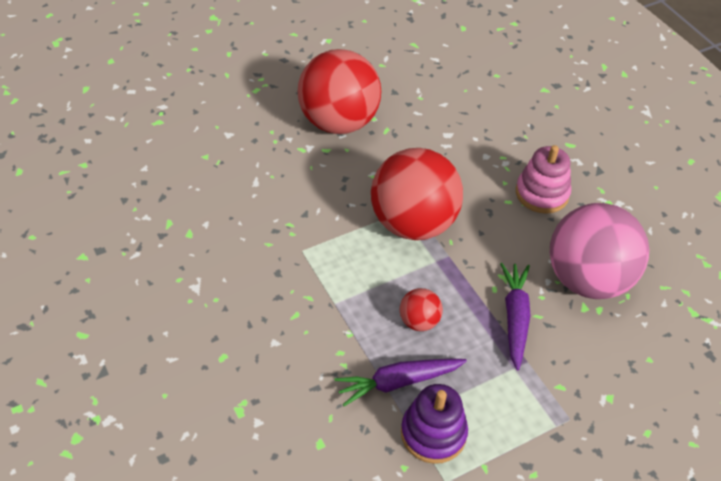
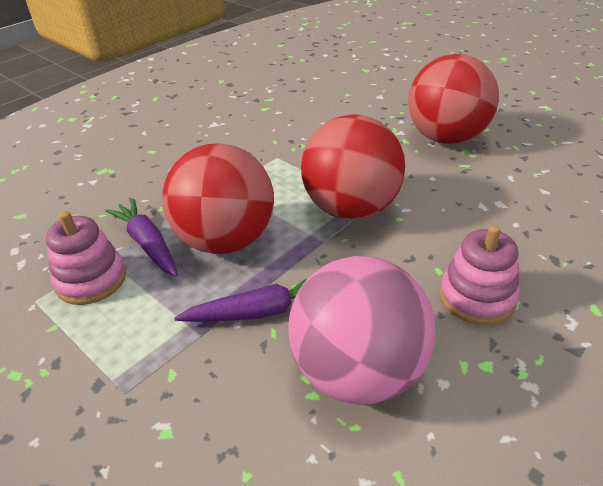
camera: 75 degrees right, 10 degrees down
(419, 321) = (226, 241): red ball -> red ball, size x2.29
(433, 433) = (91, 280): purple stacking toy -> pink stacking toy

